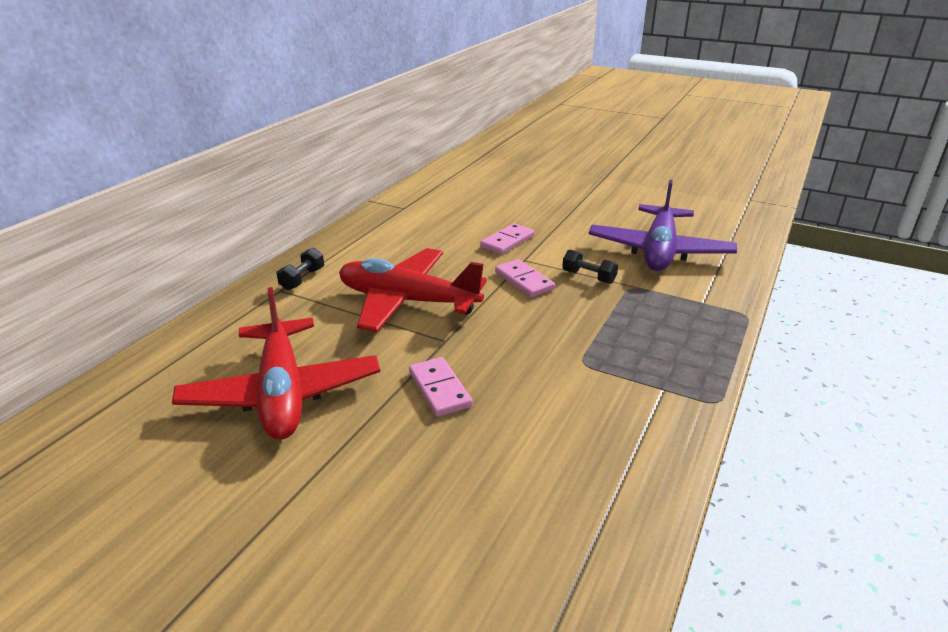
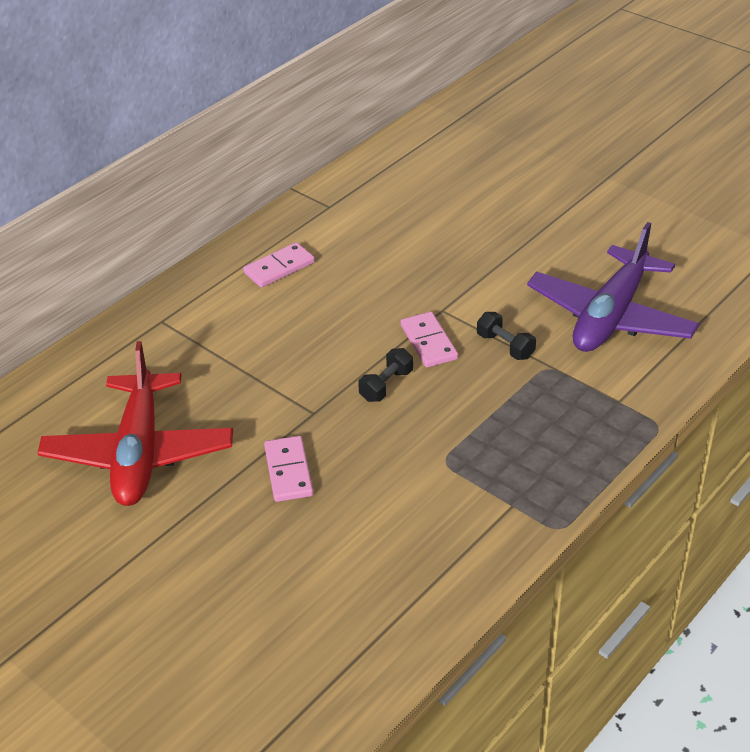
camera: 15 degrees right, 10 degrees up
(302, 279) = (187, 308): black dumbbell -> black dumbbell (386, 385)
(407, 301) = (290, 355): red plane -> none
(507, 241) = (434, 278): pink domino -> pink domino (279, 268)

